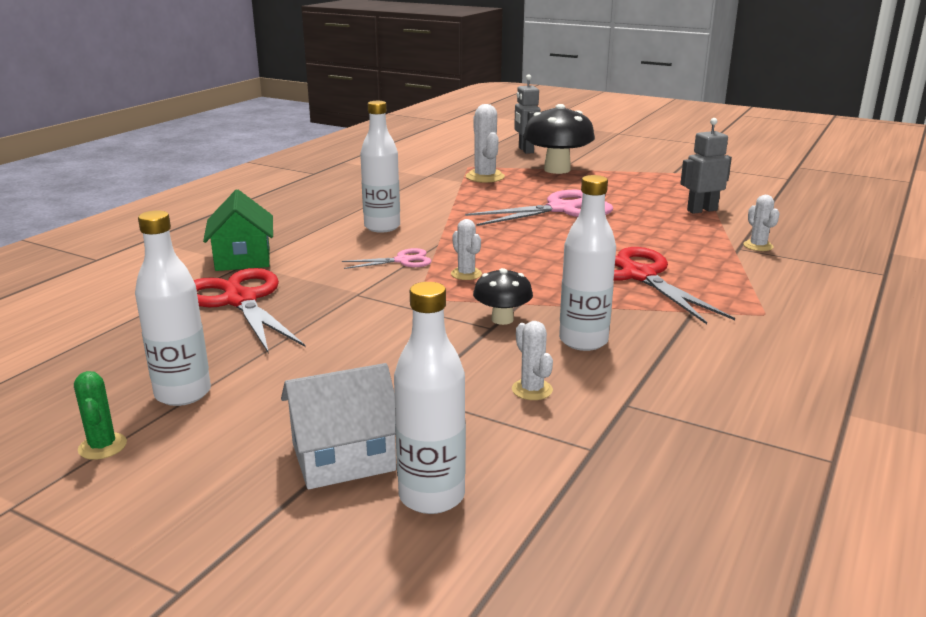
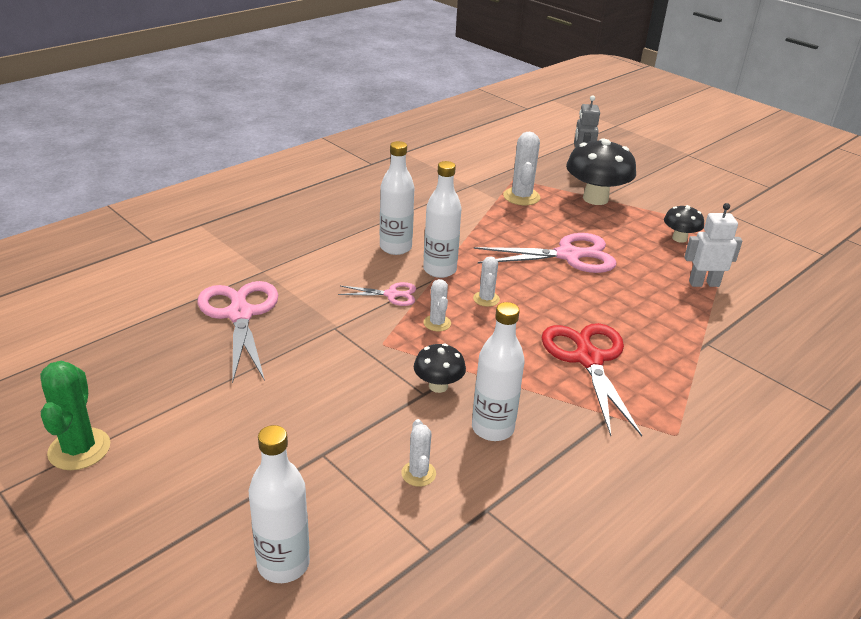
camera: 15 degrees right, 10 degrees up
(102, 446) = (79, 449): green cactus -> green cactus, size x1.71
(183, 394) = (155, 409): white bottle -> white bottle (439, 270)
(240, 300) = (240, 315): red scissors -> pink scissors
(243, 258) = (264, 264): green house -> none
(343, 457) = (239, 506): white house -> none
(655, 185) = (679, 238): none -> black mushroom
(702, 210) = (703, 283): grey robot -> white robot
(758, 246) = (728, 344): white cactus -> white cactus (486, 299)

